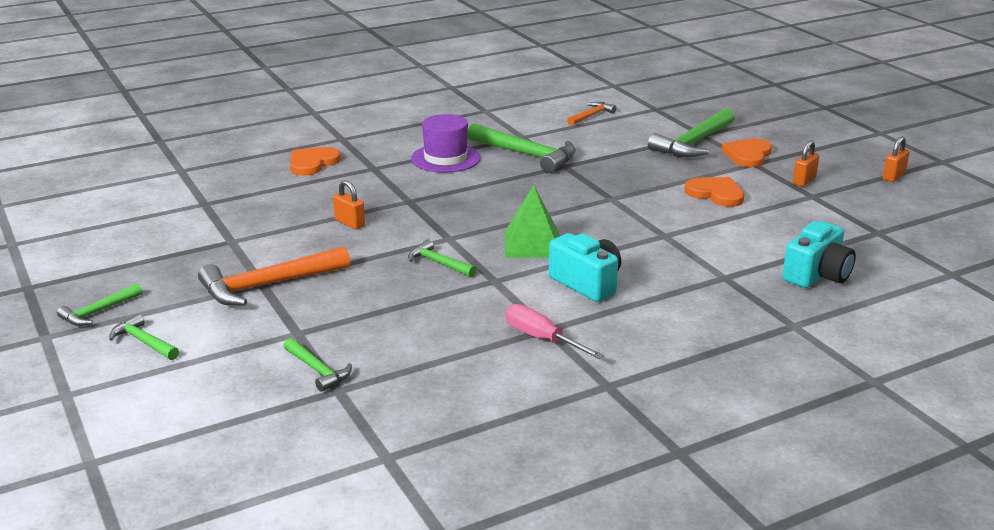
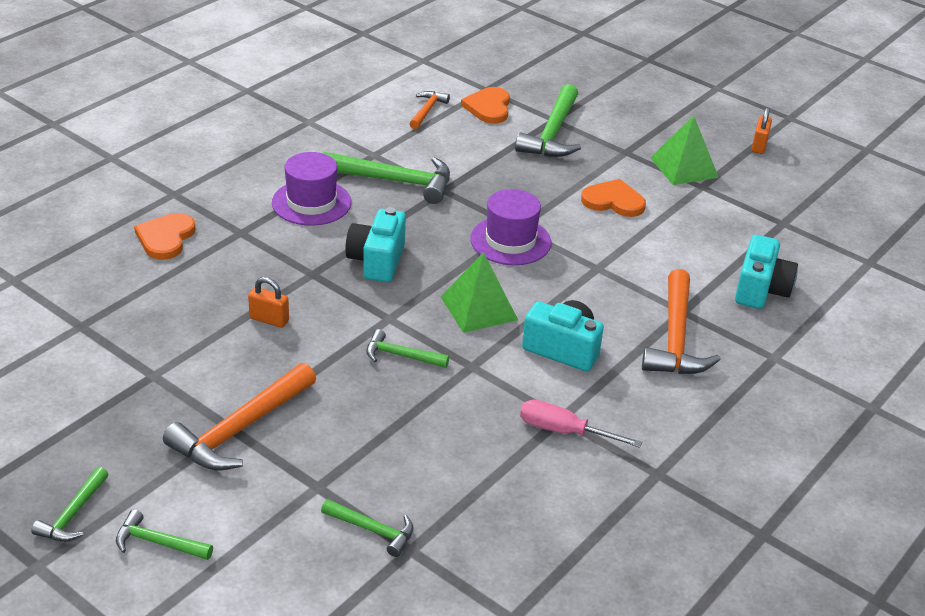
camera: 25 degrees left, 10 degrees up
(469, 201) = (377, 261): none -> turquoise camera
(597, 206) = (510, 241): none -> purple hat
(702, 294) = (675, 338): none -> orange hammer
(748, 155) = (613, 141): orange heart -> orange heart (488, 107)
(804, 181) = (684, 167): orange padlock -> green pyramid

